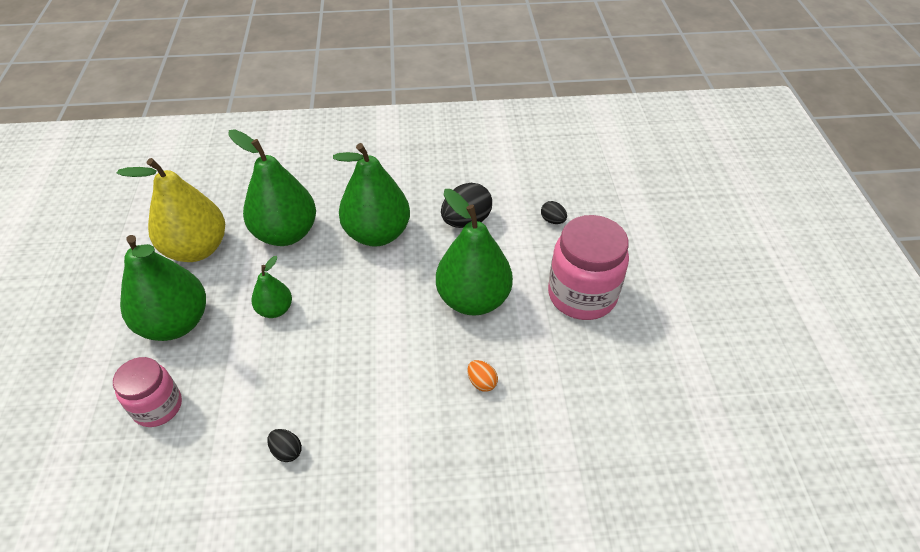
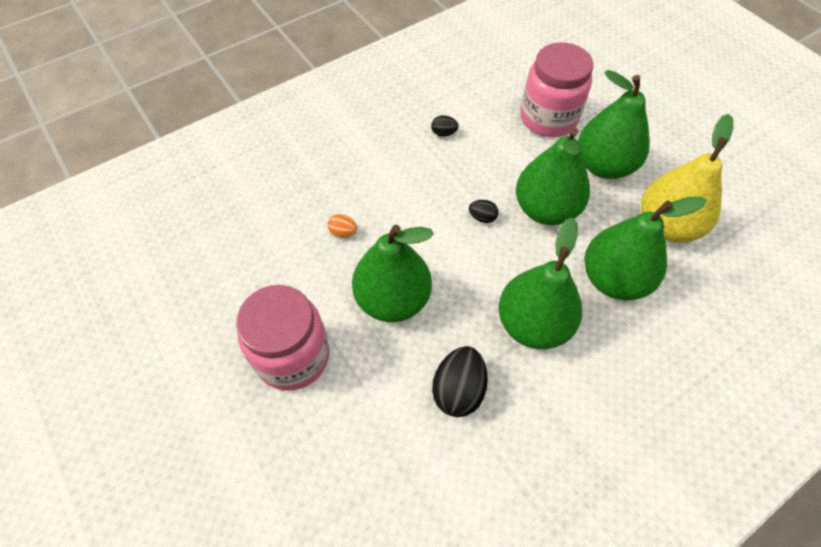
camera: 150 degrees right, 10 degrees up
(158, 407) = (548, 118): pink jar -> pink jar, size x1.62
(275, 309) = (545, 209): green pear -> green pear, size x1.96
(552, 220) = (364, 445): black egg -> black egg (482, 217)

